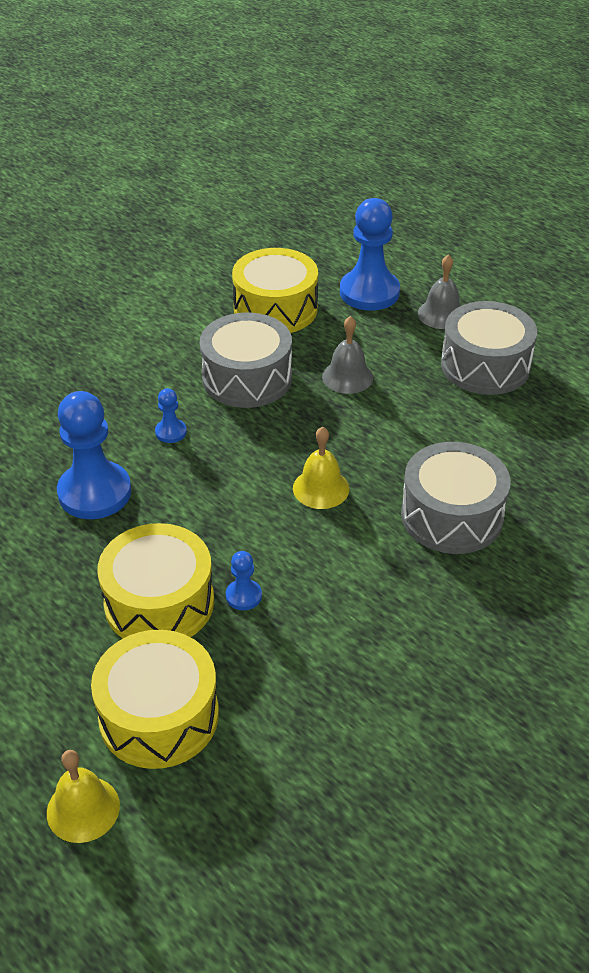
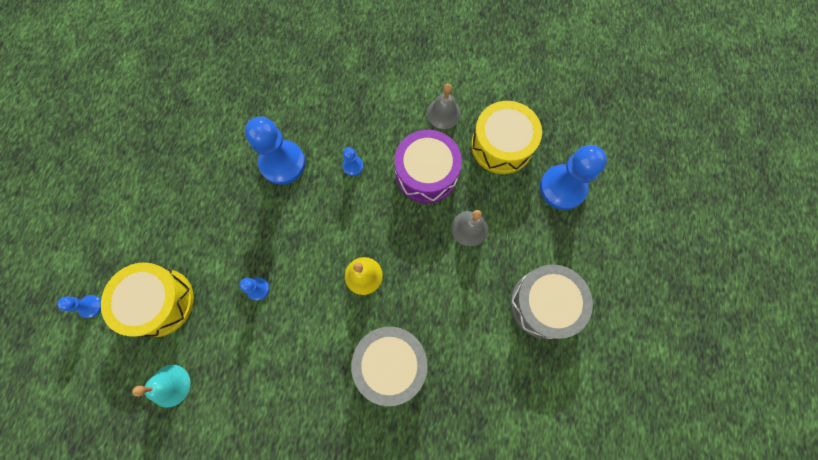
camera: 55 degrees right, 30 degrees up
(83, 809) = (91, 306): yellow bell -> blue pawn
(159, 603) = (228, 250): yellow drum -> none
(247, 378) = (426, 173): grey drum -> purple drum
(295, 758) = (170, 385): none -> turquoise bell
(441, 314) = (575, 245): grey bell -> grey bell (443, 113)

